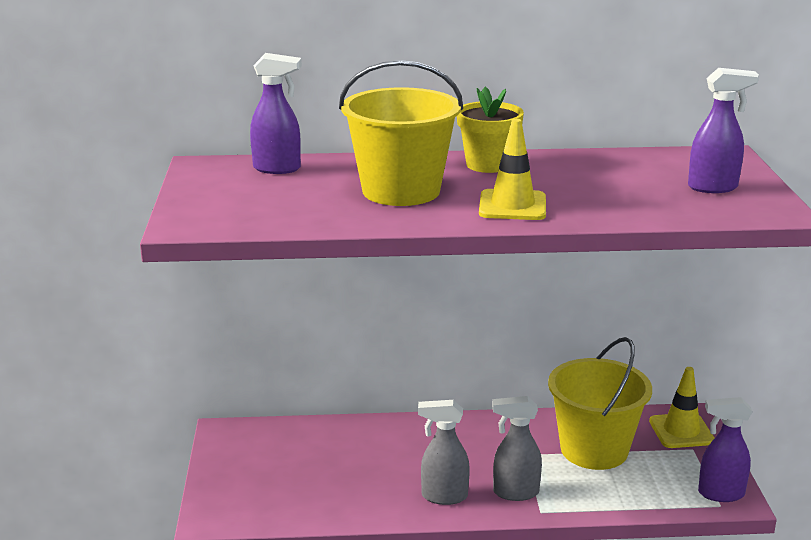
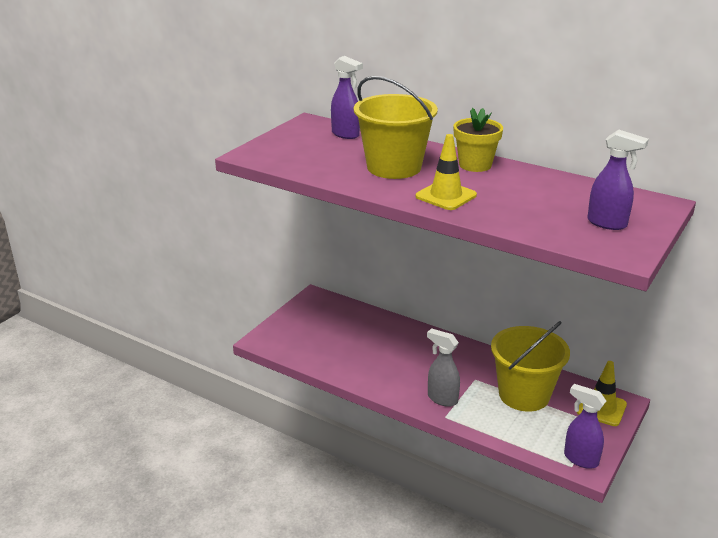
camera: 35 degrees right, 5 degrees up
(443, 496) = (396, 382): grey spray bottle -> none

